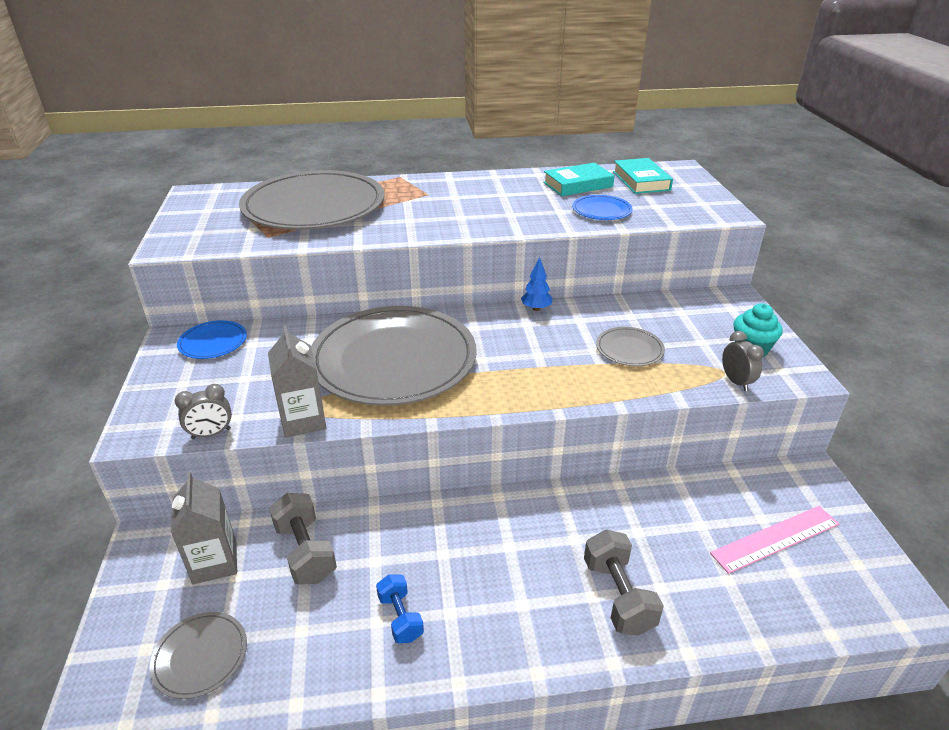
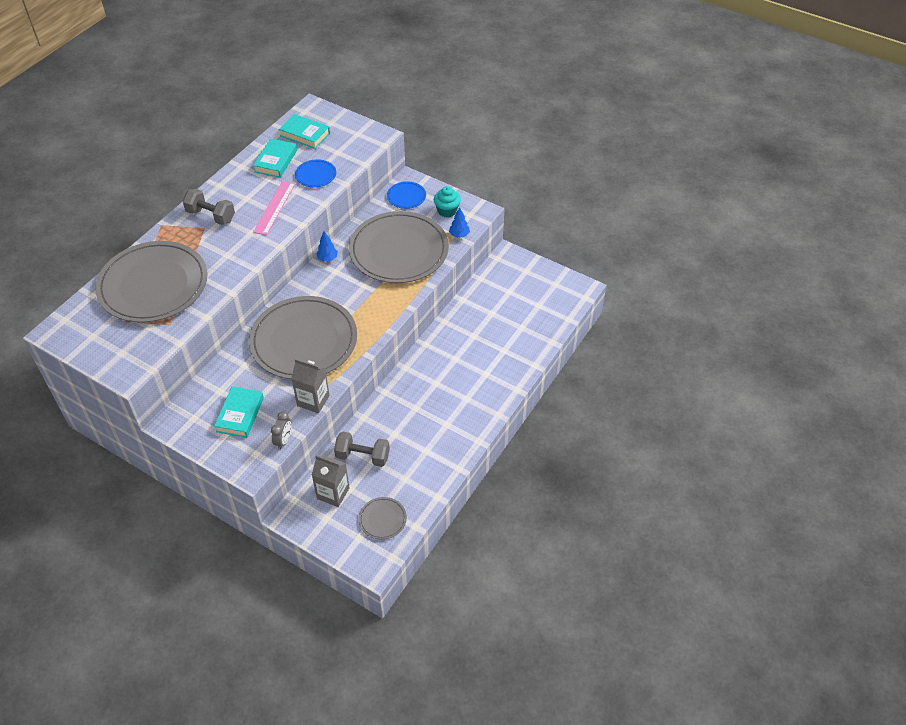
camera: 50 degrees left, 15 degrees up
(213, 342) = (196, 407): blue plate -> blue plate (406, 196)
(227, 377) = (240, 414): none -> turquoise book
(400, 617) = (432, 442): blue dumbbell -> none
(618, 596) = (493, 366): grey dumbbell -> grey dumbbell (211, 216)
(629, 349) = (399, 250): grey plate -> grey plate, size x2.41
(736, 382) = (459, 235): grey clock -> blue tree
(775, 538) = (521, 296): pink ruler -> pink ruler (274, 207)

